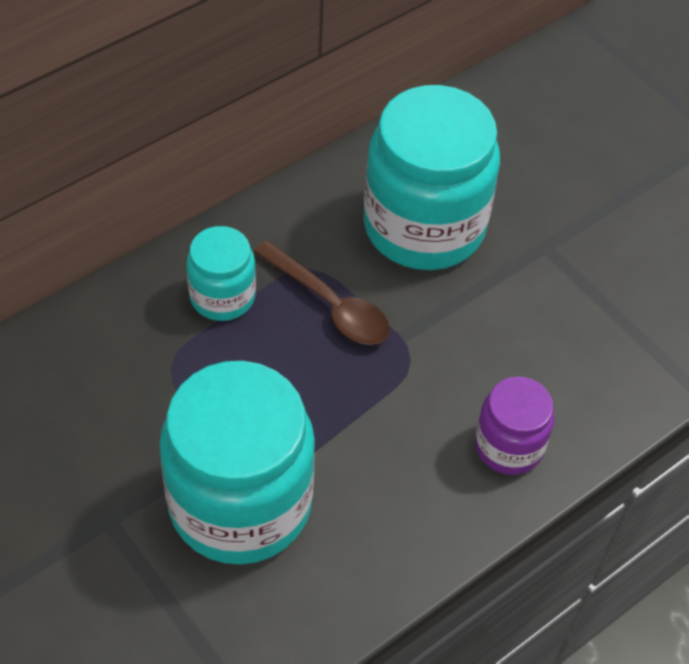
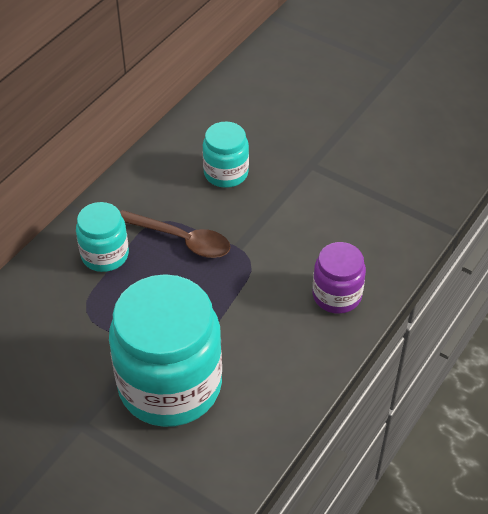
camera: 15 degrees left, 5 degrees down
(424, 226) = (226, 173): turquoise jar -> turquoise jar, size x0.51

